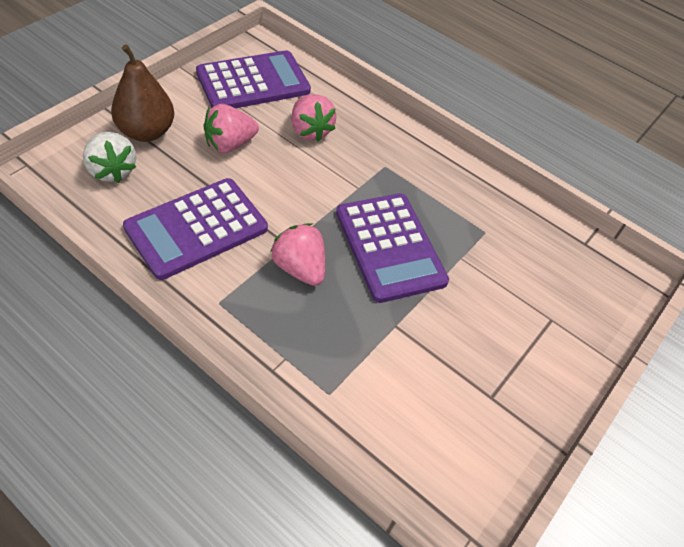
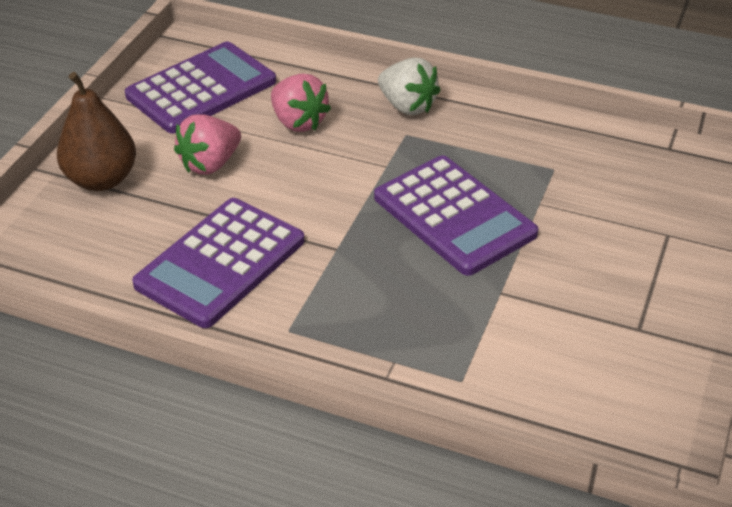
camera: 10 degrees left, 10 degrees down
(112, 170) = (84, 232): white strawberry -> white strawberry (407, 106)
(299, 268) = (362, 268): pink strawberry -> none

